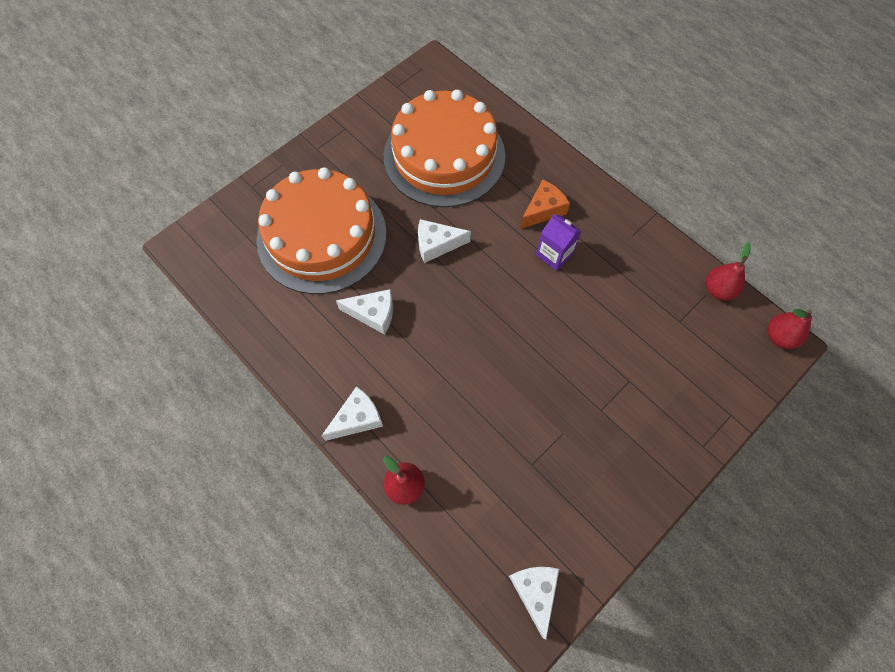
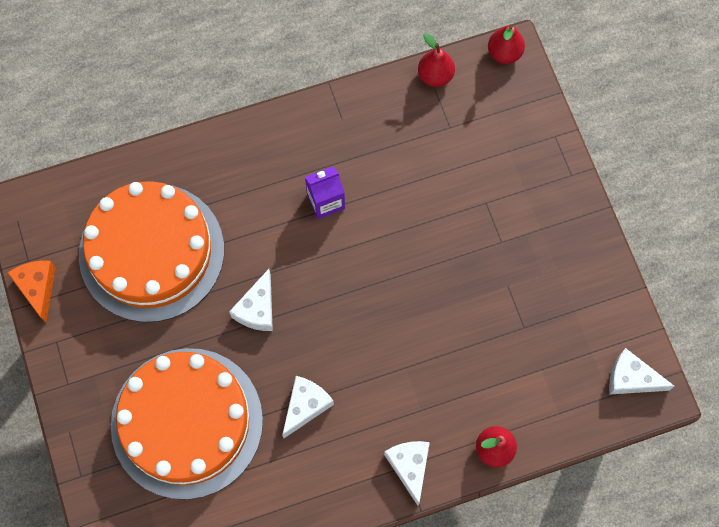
camera: 65 degrees left, 5 degrees up
(543, 210) = (270, 186): orange cheese -> orange cheese (38, 288)

